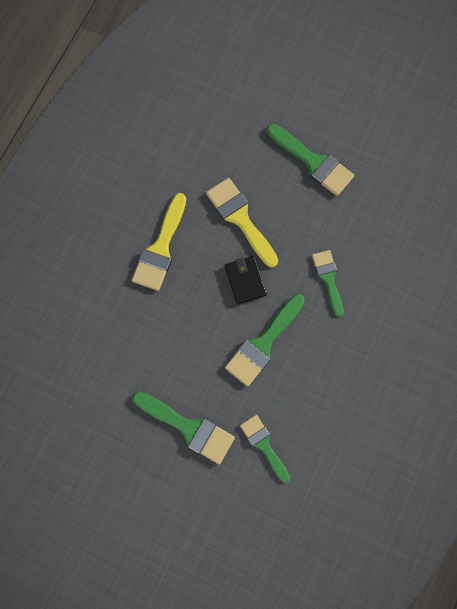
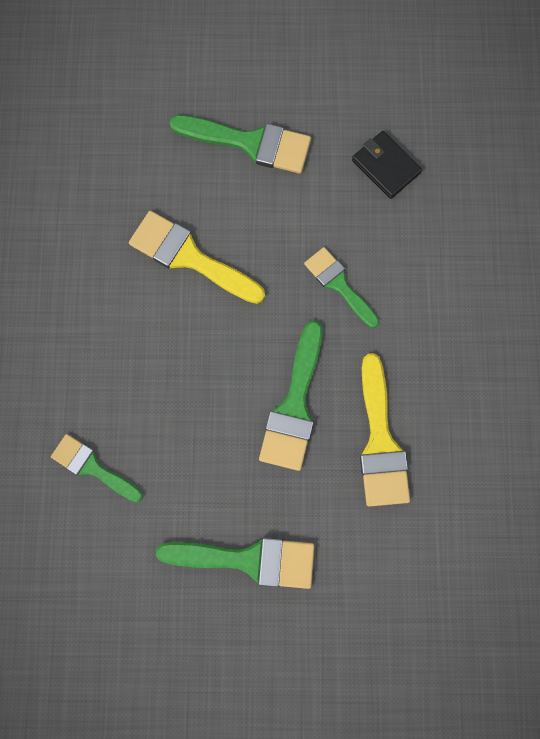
camera: 25 degrees left, 0 degrees up
(160, 248) = (102, 343): yellow brush -> yellow brush (380, 442)
(245, 280) = (233, 335): black wallet -> black wallet (386, 166)
(263, 444) = (355, 535): green brush -> green brush (92, 467)

